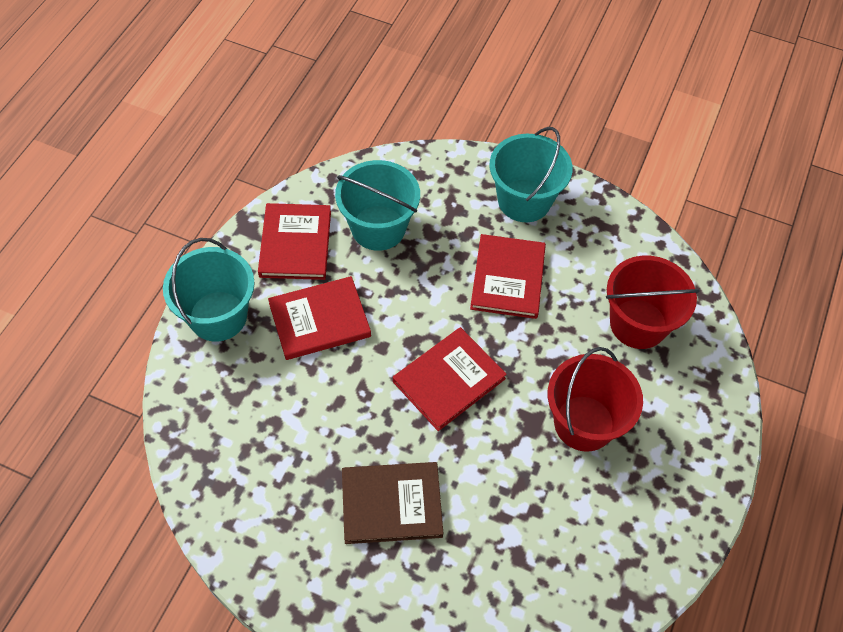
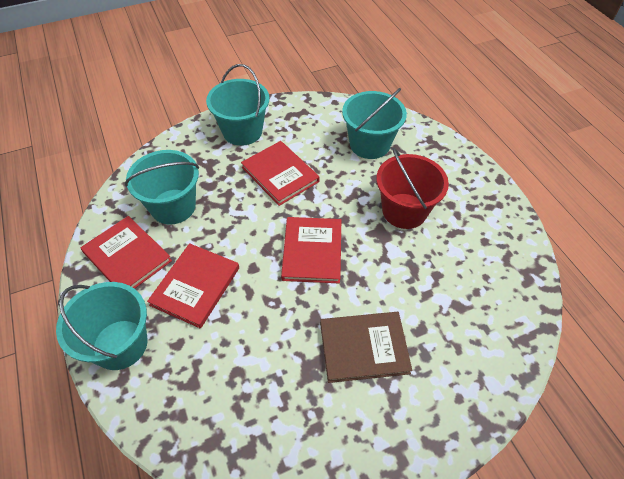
camera: 45 degrees left, 5 degrees down
(391, 504) = (364, 348): brown book -> brown book turned 45 degrees clockwise
(638, 324) = (369, 144): red bucket -> turquoise bucket

